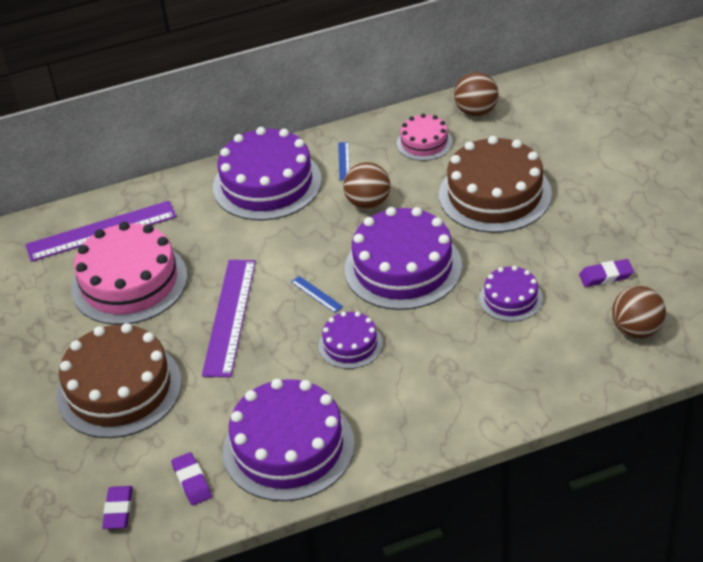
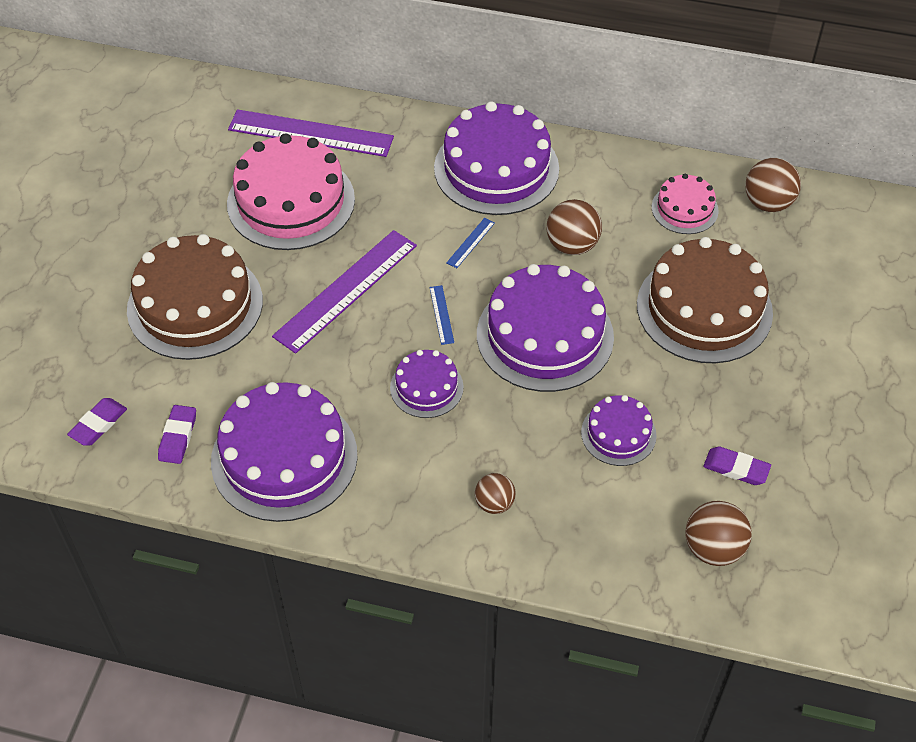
camera: 30 degrees right, 10 degrees up
(344, 161) = (589, 185): blue ruler -> blue ruler (470, 243)
(468, 388) = (494, 503): none -> brown ball

